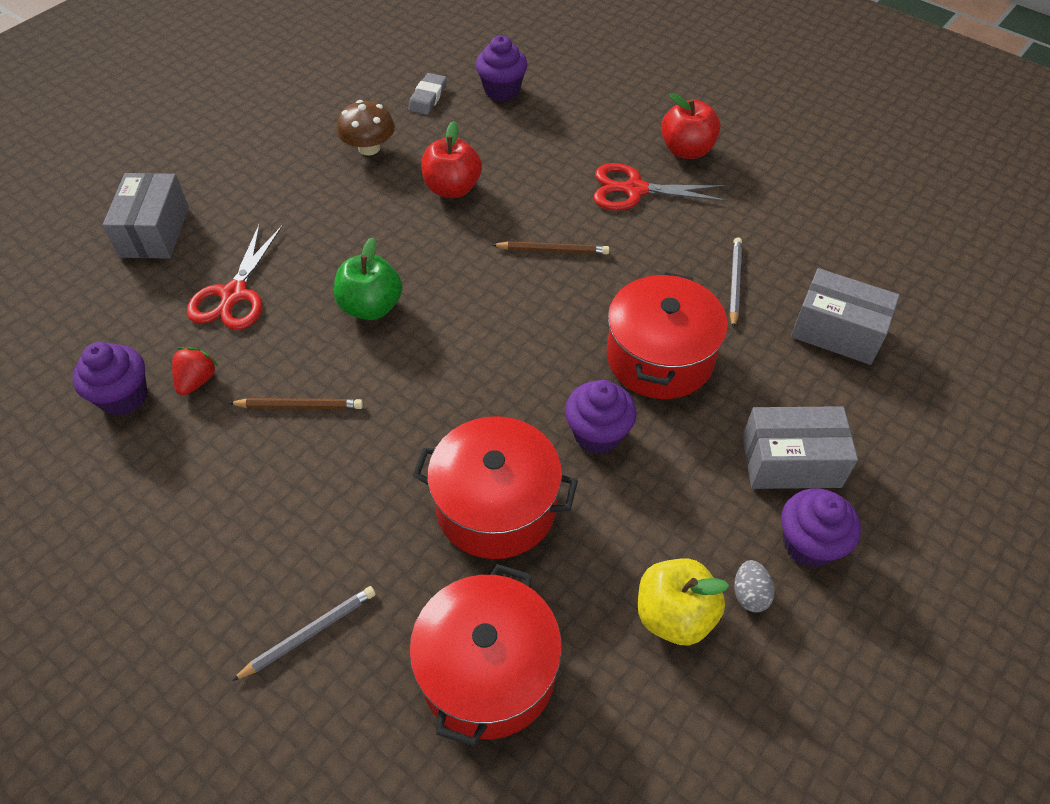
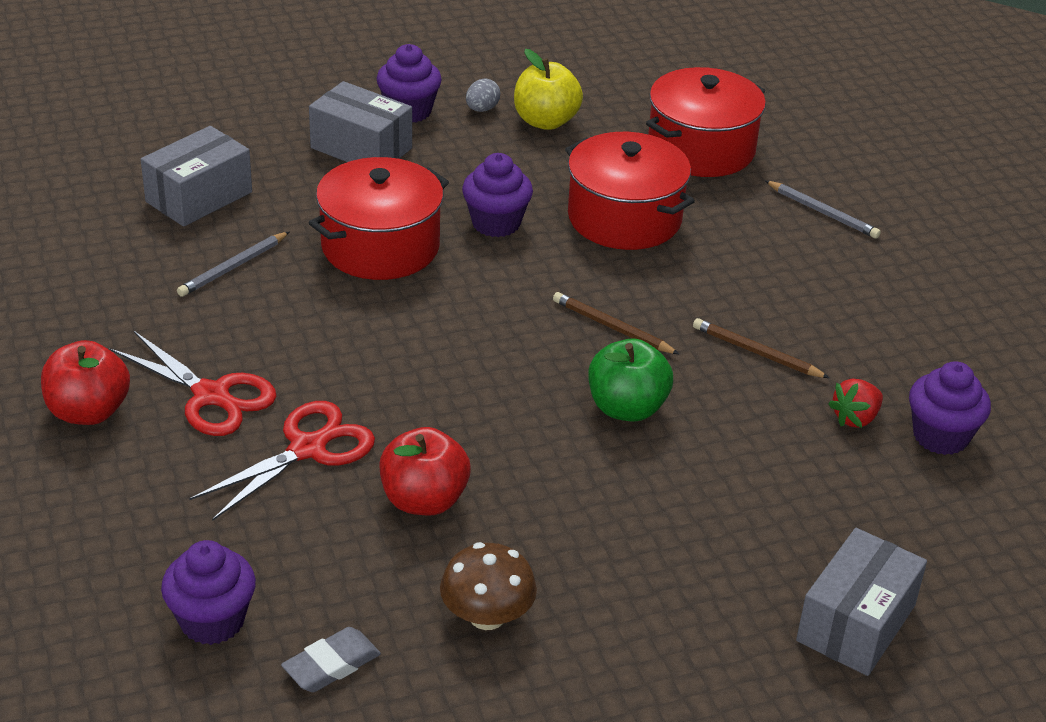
camera: 150 degrees left, 15 degrees down
(234, 294) = (779, 490): red scissors -> red scissors (307, 449)
(309, 633) = (822, 212): grey pencil -> grey pencil turned 135 degrees counterclockwise
(553, 250) = (378, 375): brown pencil -> brown pencil (612, 327)
(837, 331) = (199, 197): grey box -> grey box turned 75 degrees clockwise

